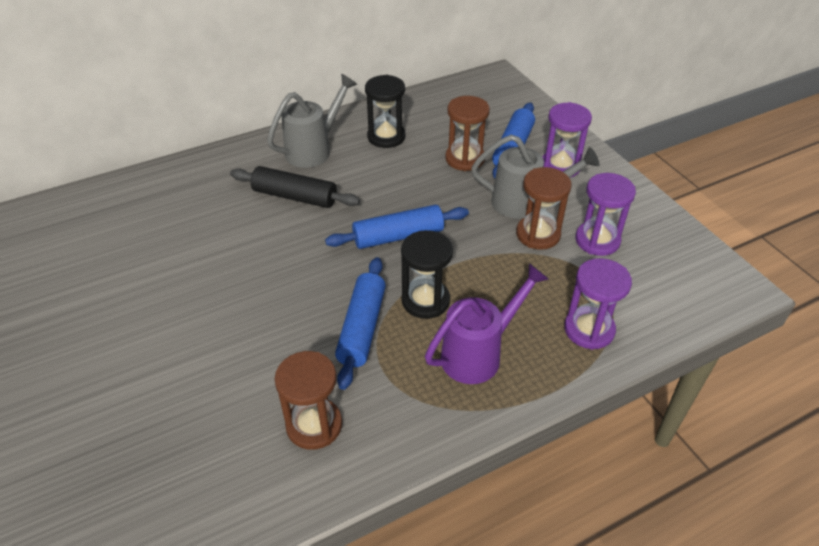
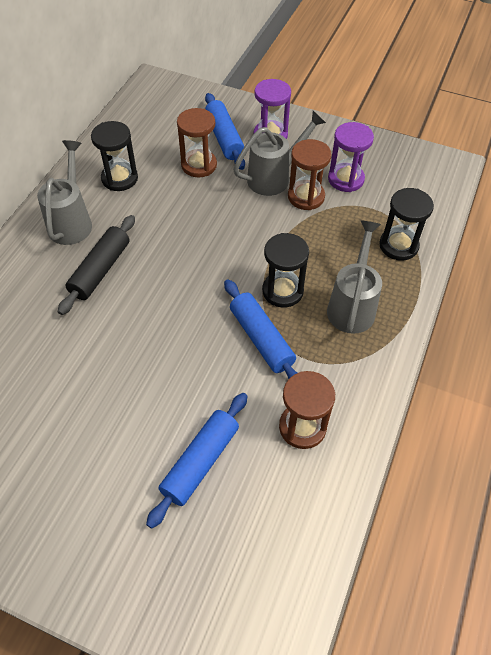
camera: 40 degrees left, 10 degrees up
(295, 197) = (100, 270): black rolling pin -> black rolling pin turned 45 degrees counterclockwise
(398, 236) = (214, 255): blue rolling pin -> blue rolling pin (200, 462)
(478, 354) = (352, 306): purple watering can -> grey watering can
(589, 330) = (398, 245): purple hourglass -> black hourglass

